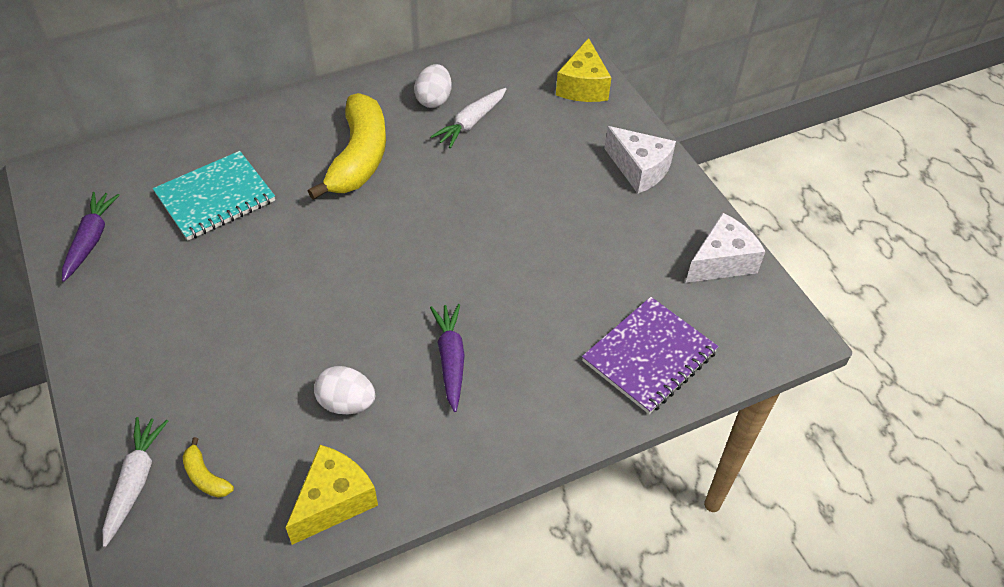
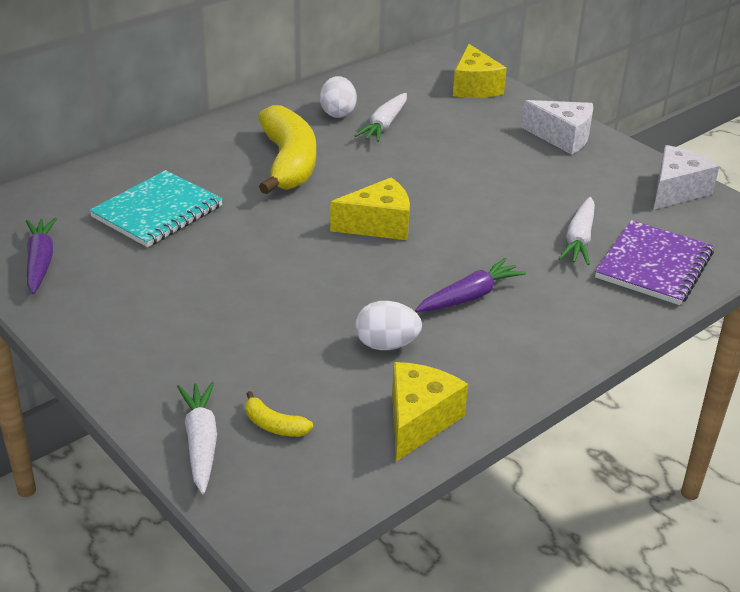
camera: 15 degrees left, 15 degrees down
(407, 252) = (378, 225): none -> yellow cheese
(450, 359) = (469, 296): purple carrot -> purple carrot turned 75 degrees clockwise
(591, 308) = (579, 239): none -> white carrot

